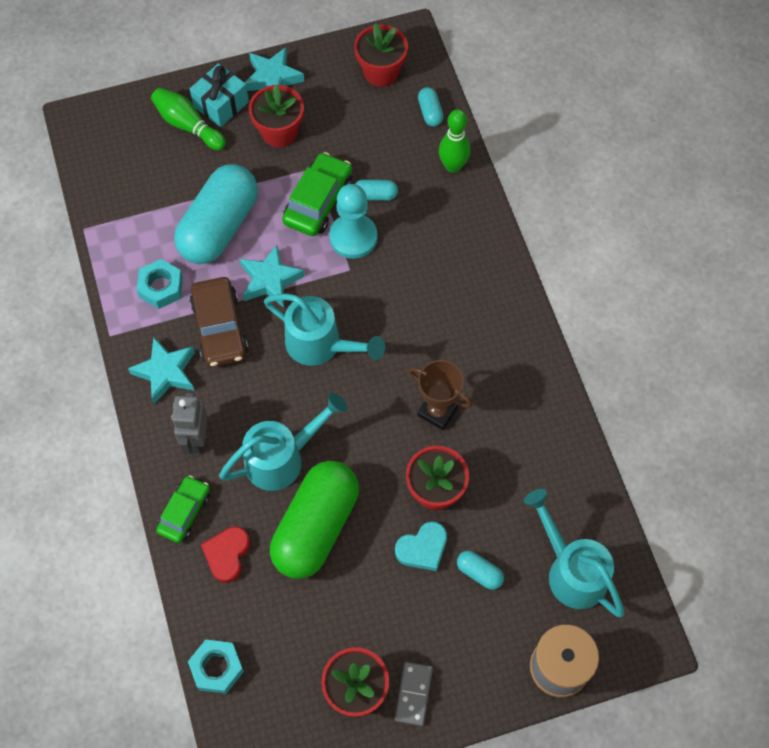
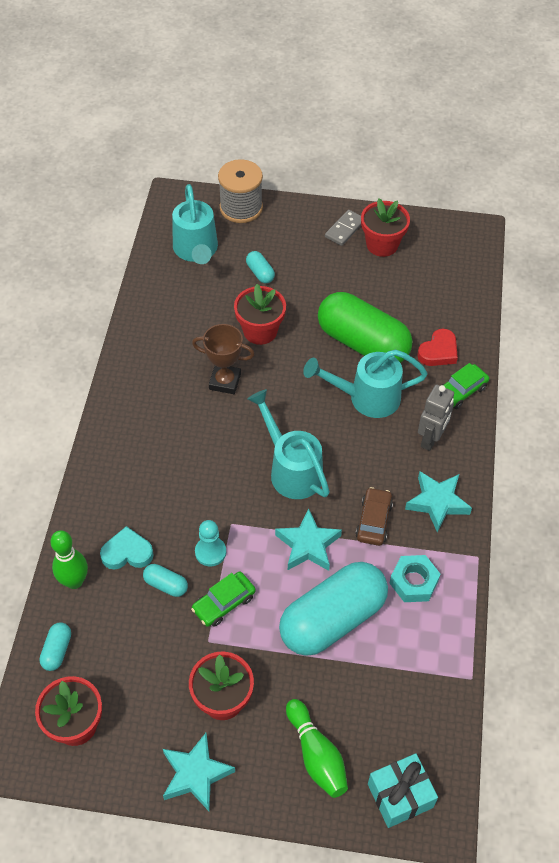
camera: 155 degrees left, 10 degrees down
(217, 668) = (473, 290): turquoise nut -> none
(220, 328) = (373, 521): brown car -> brown car, size x0.66
(221, 104) = (268, 766): turquoise gift -> turquoise gift (400, 795)
(316, 527) = (362, 343): green capsule -> green capsule turned 75 degrees clockwise
(318, 201) = (224, 603): green car -> green car, size x0.66
(353, 237) = (210, 552): turquoise pawn -> turquoise pawn, size x0.63
(422, 548) = (291, 301): turquoise heart -> turquoise heart (127, 552)
(437, 411) = (225, 381): brown trophy -> brown trophy turned 45 degrees counterclockwise

